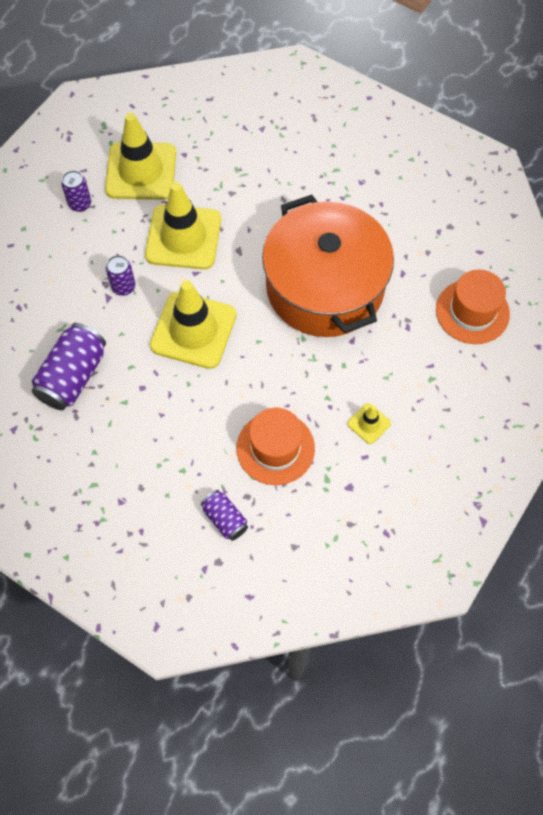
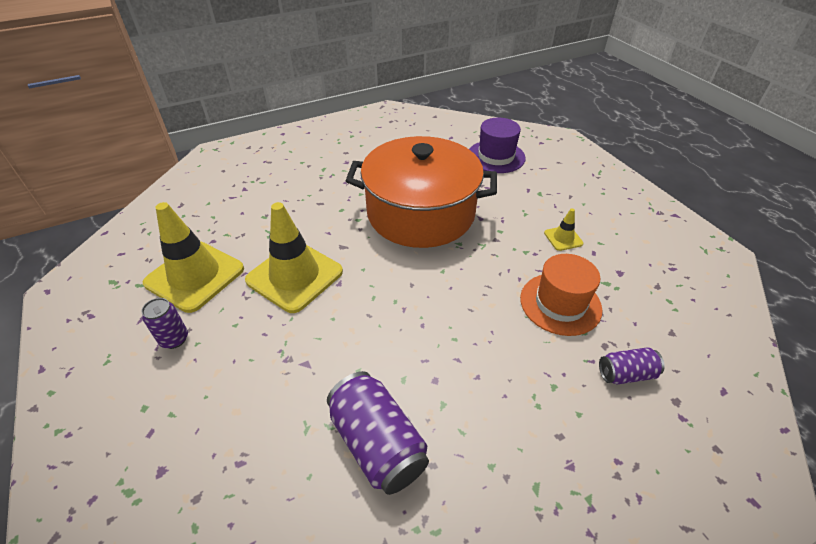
camera: 60 degrees left, 20 degrees down
(123, 287) = (305, 344): purple can -> none
(193, 330) = (398, 310): yellow traffic cone -> none
(472, 311) = (496, 156): orange hat -> purple hat

